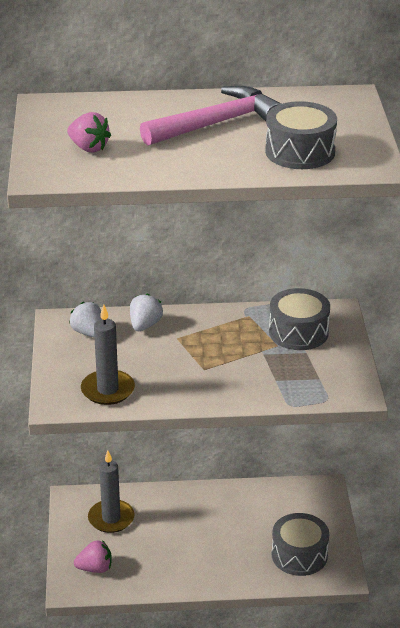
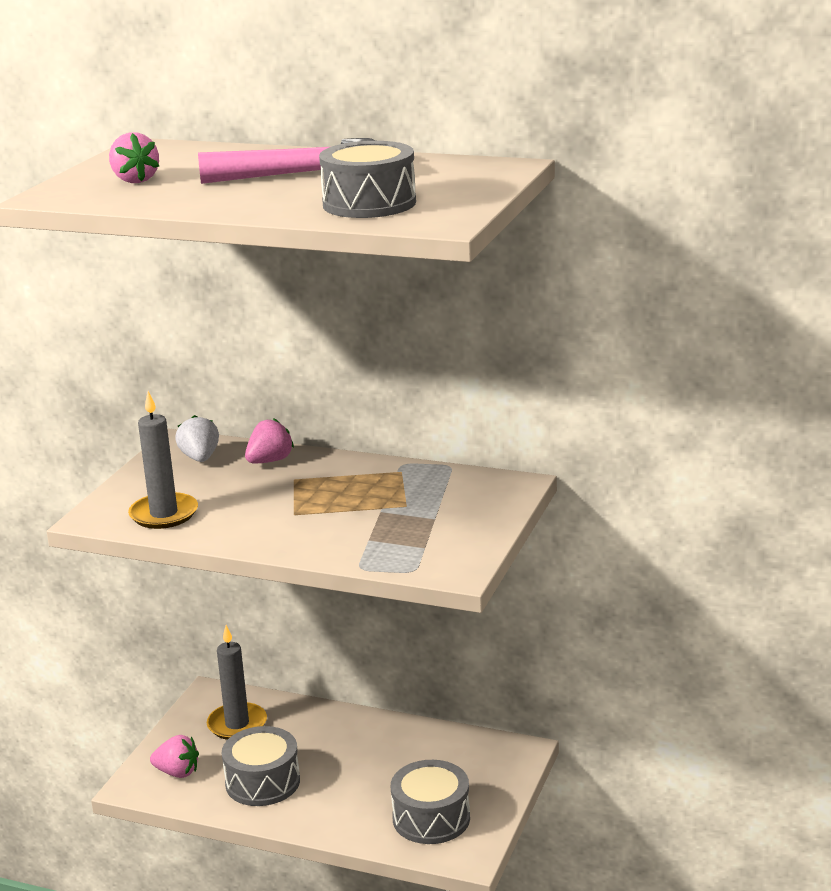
camera: 25 degrees right, 10 degrees down
(145, 325) = (270, 461): white strawberry -> pink strawberry
(298, 332) = (445, 497): grey drum -> grey drum (262, 782)

